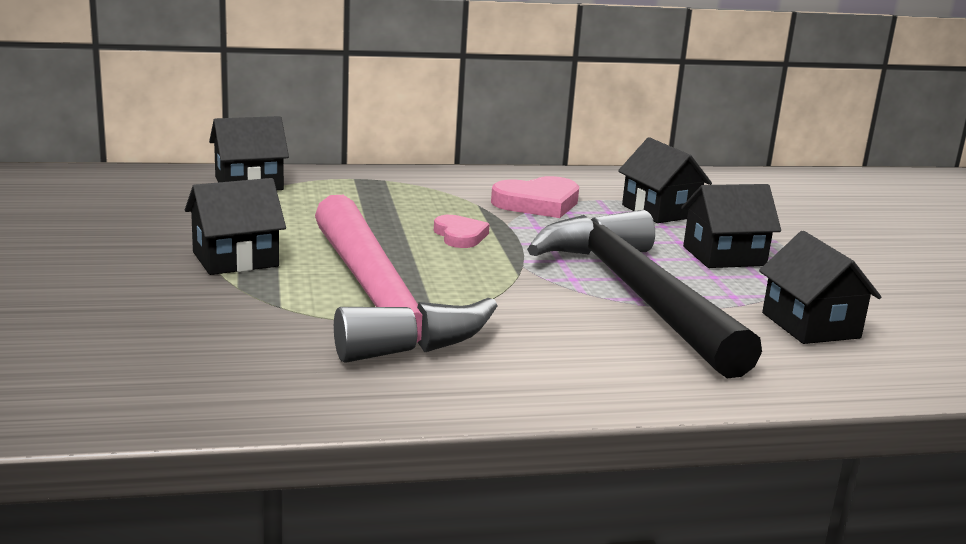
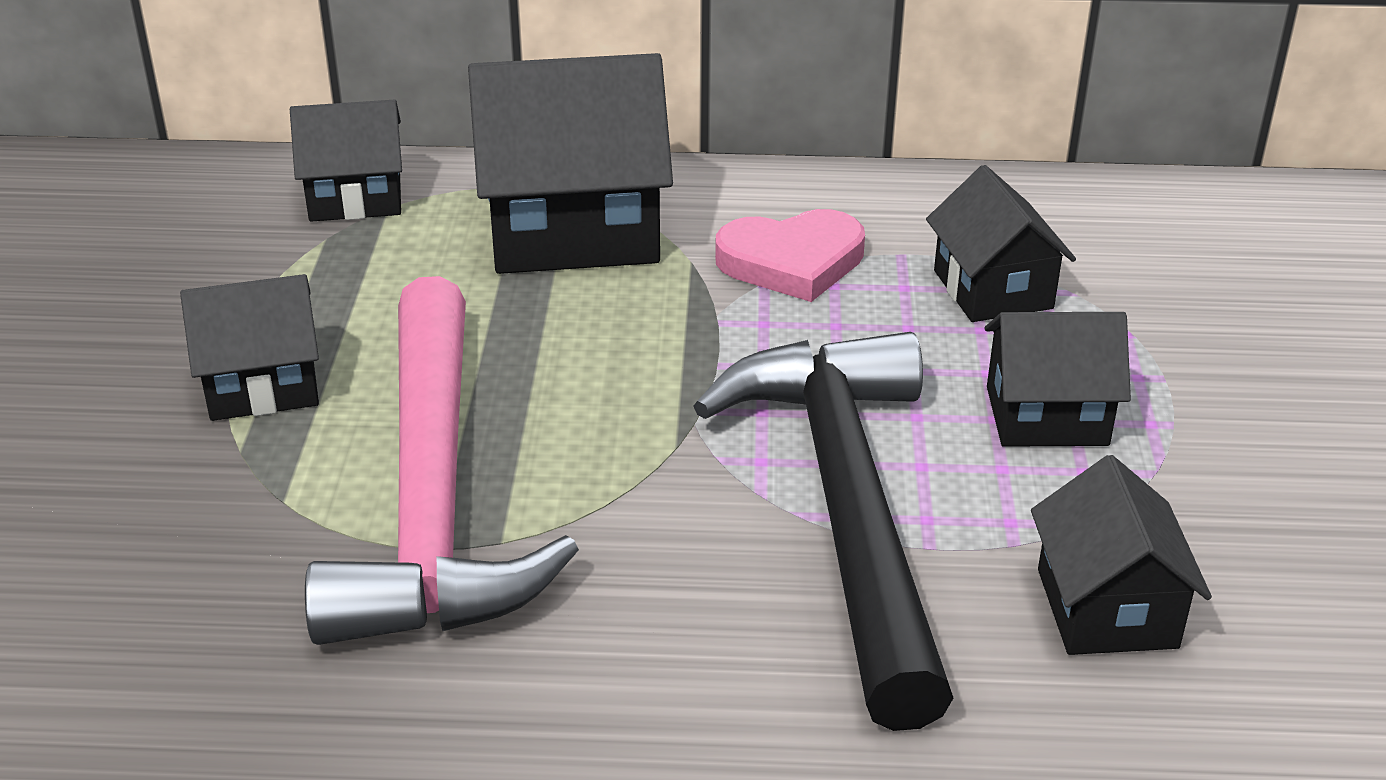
camera: 15 degrees right, 15 degrees up
(397, 194) = (573, 229): none -> black house
(460, 236) = (626, 342): pink heart -> none

